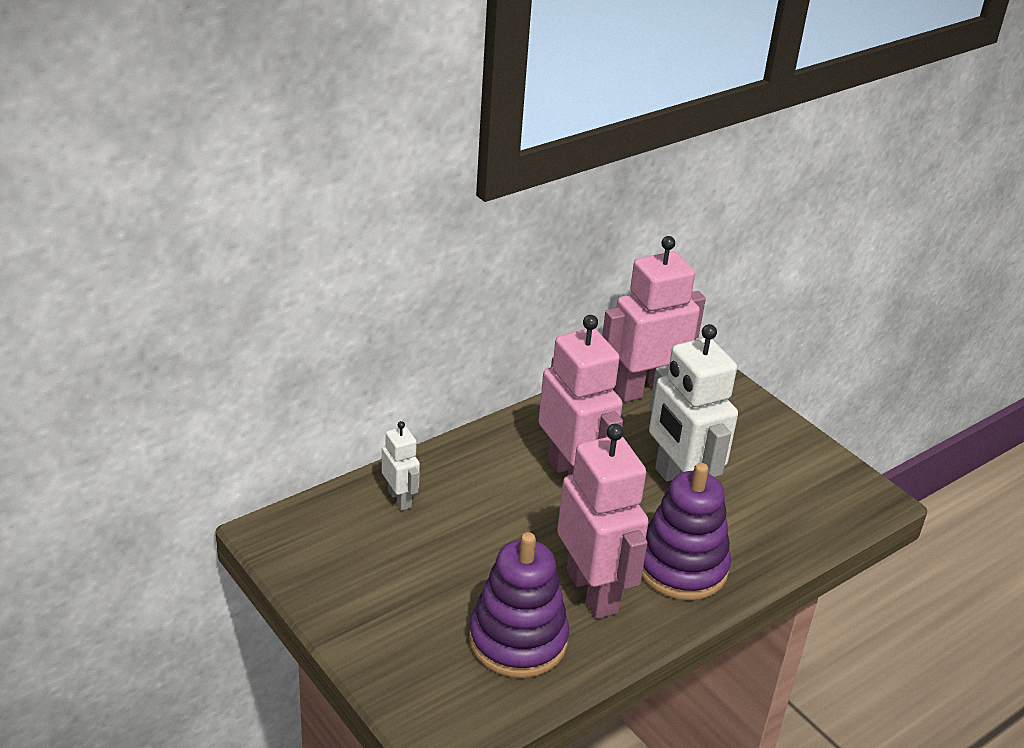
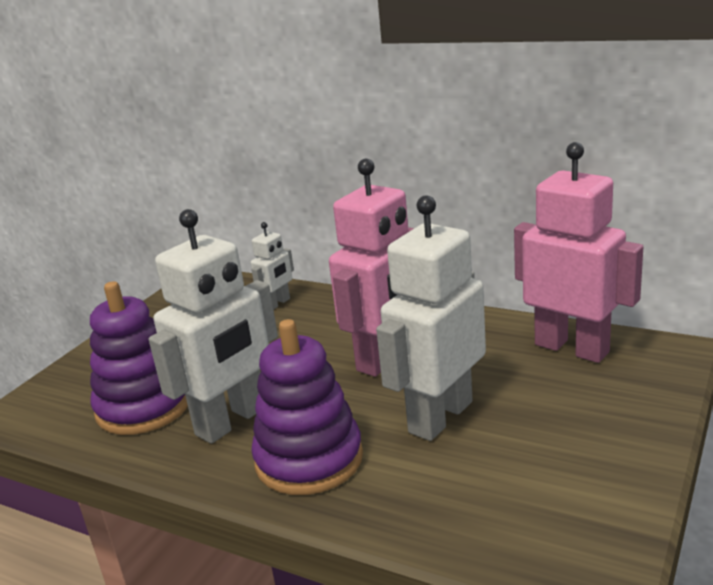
camera: 70 degrees right, 10 degrees down
(593, 591) = (232, 421): pink robot -> white robot

